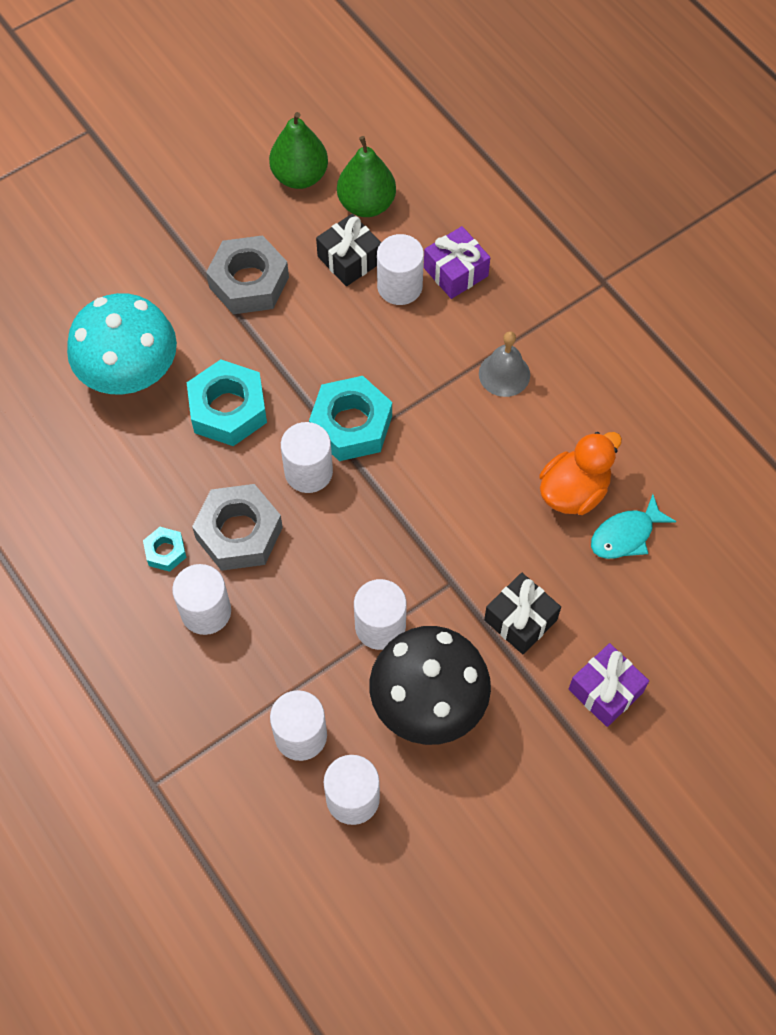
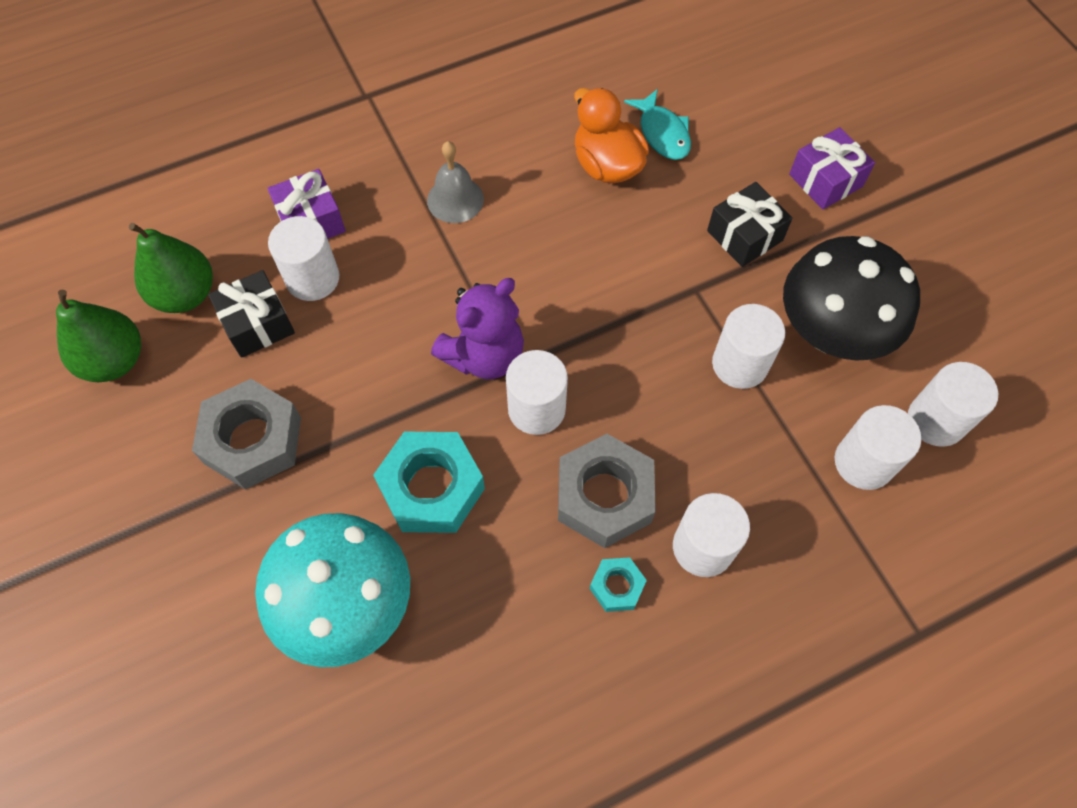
camera: 80 degrees left, 0 degrees up
(351, 425) = (484, 355): turquoise nut -> purple teddy bear

